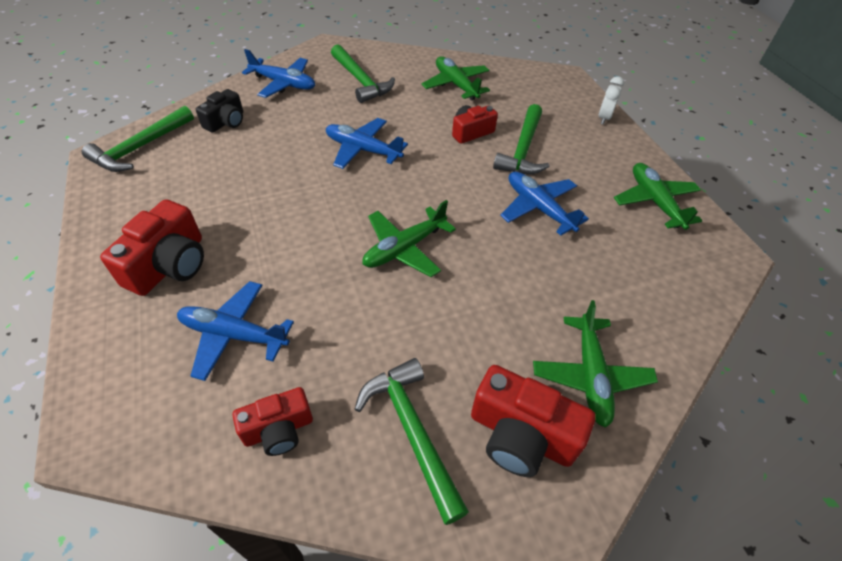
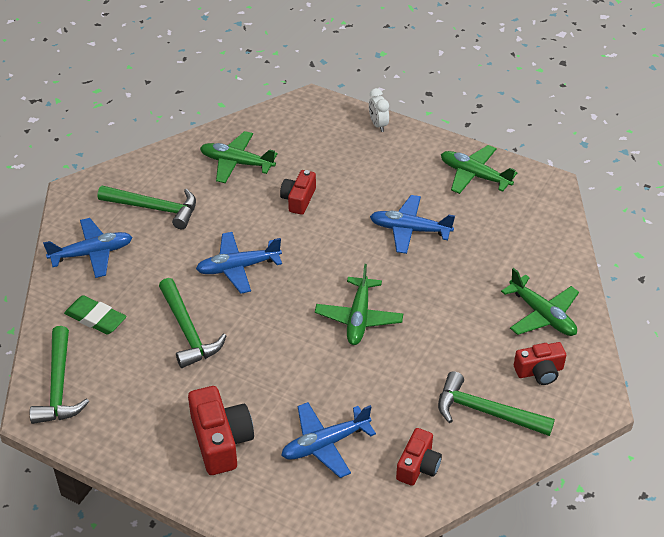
camera: 40 degrees left, 5 degrees down
(226, 122) = (95, 318): black camera -> green eraser
(521, 435) = (539, 371): red camera -> red camera, size x0.64
(523, 149) = (351, 190): green hammer -> green hammer (188, 331)

